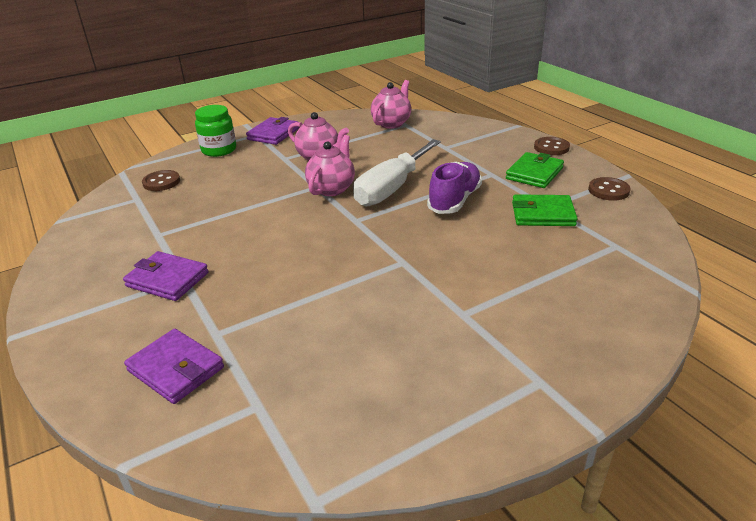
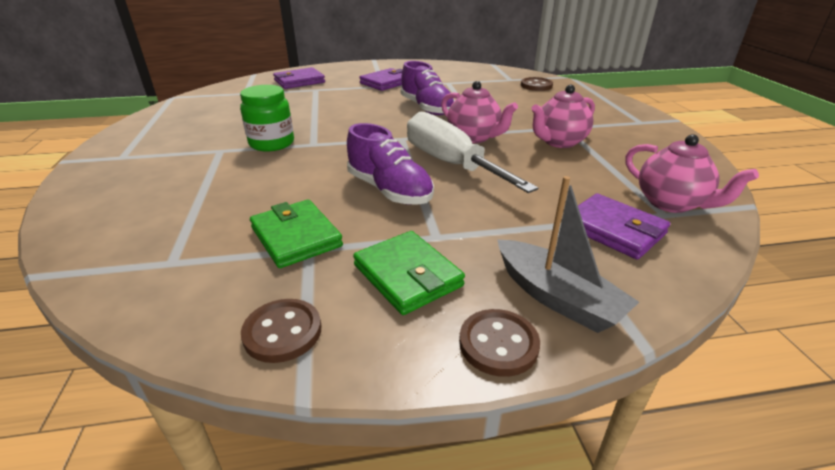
camera: 110 degrees right, 0 degrees up
(219, 150) = (599, 105): green jar -> green jar (272, 143)
(265, 226) = (427, 108): none -> purple shoe
(273, 134) = (640, 129): purple wallet -> purple wallet (613, 230)
(508, 141) = (556, 297): none -> grey boat
(542, 214) = (296, 237): green wallet -> green wallet turned 60 degrees counterclockwise

